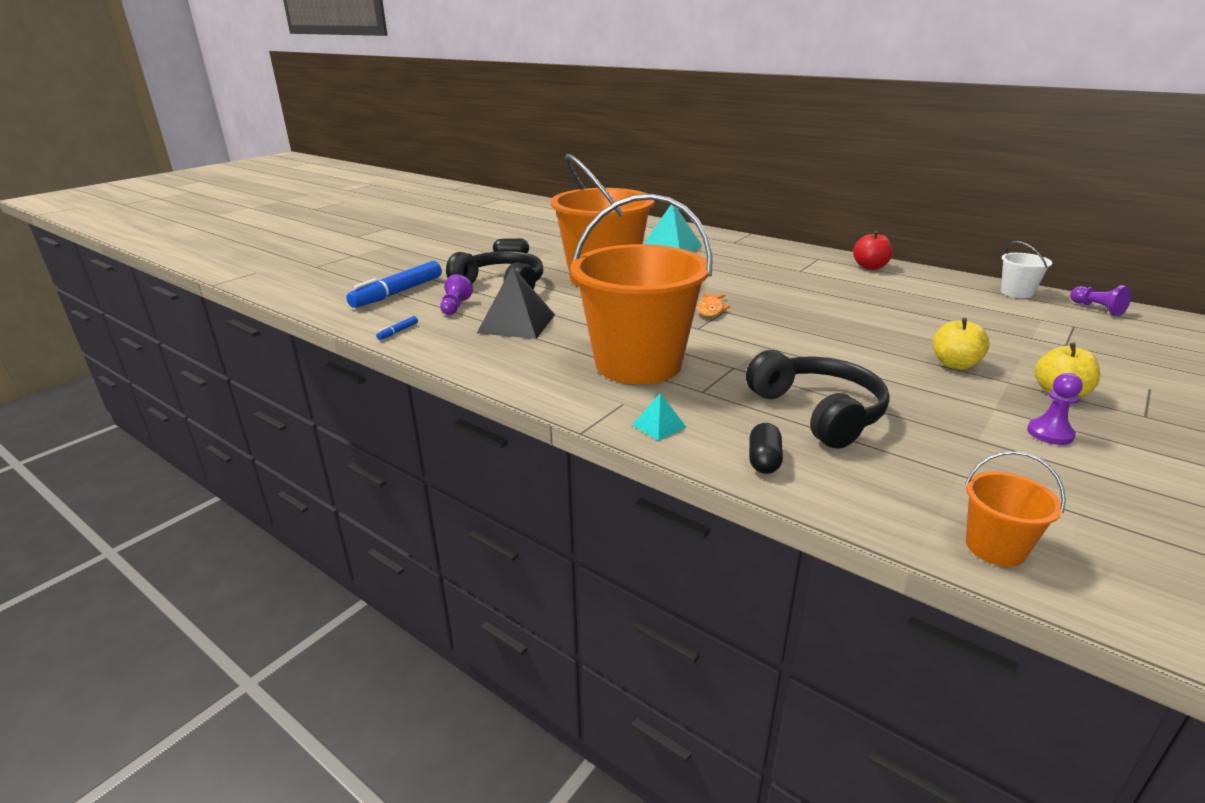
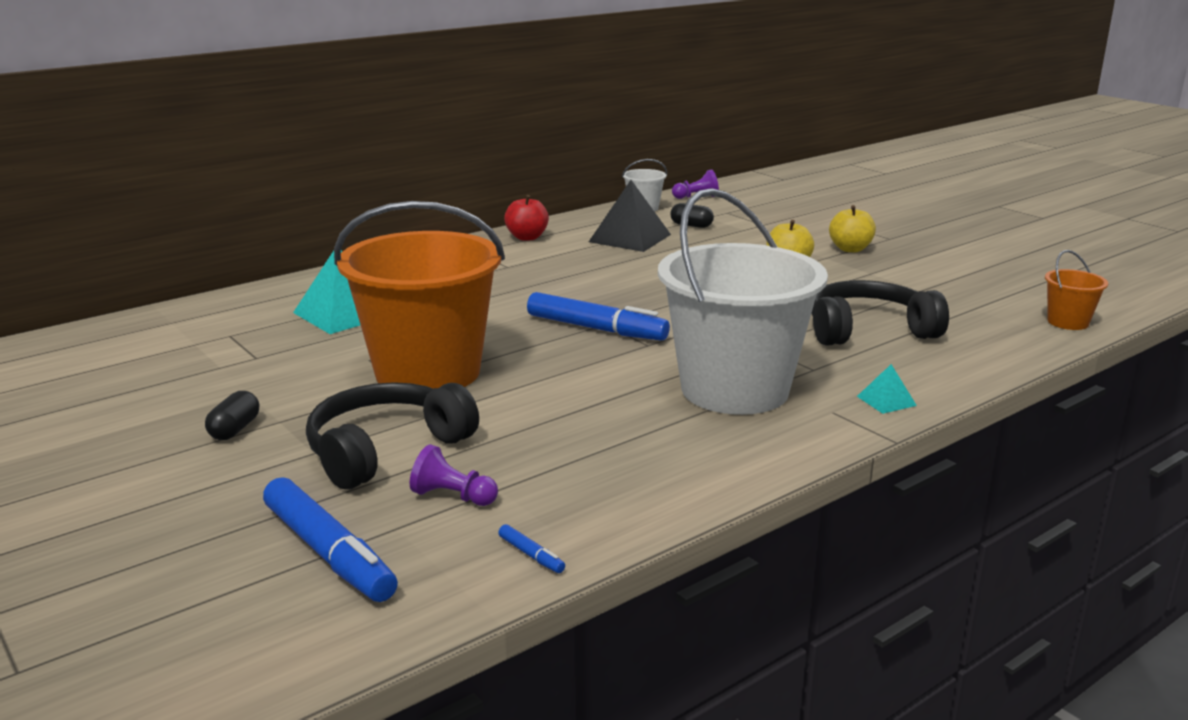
camera: 75 degrees left, 5 degrees down
(517, 323) = (562, 451): black pyramid -> black pyramid (630, 238)
(638, 364) = (734, 390): orange bucket -> white bucket
(711, 309) = (596, 329): orange fish -> blue marker
(764, 460) = (955, 368): black capsule -> black capsule (691, 225)
(1050, 433) = (914, 268): purple pawn -> none

